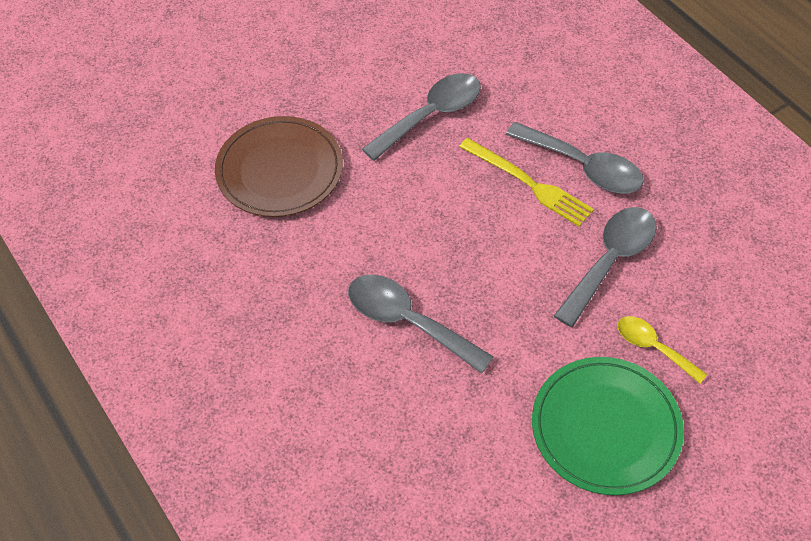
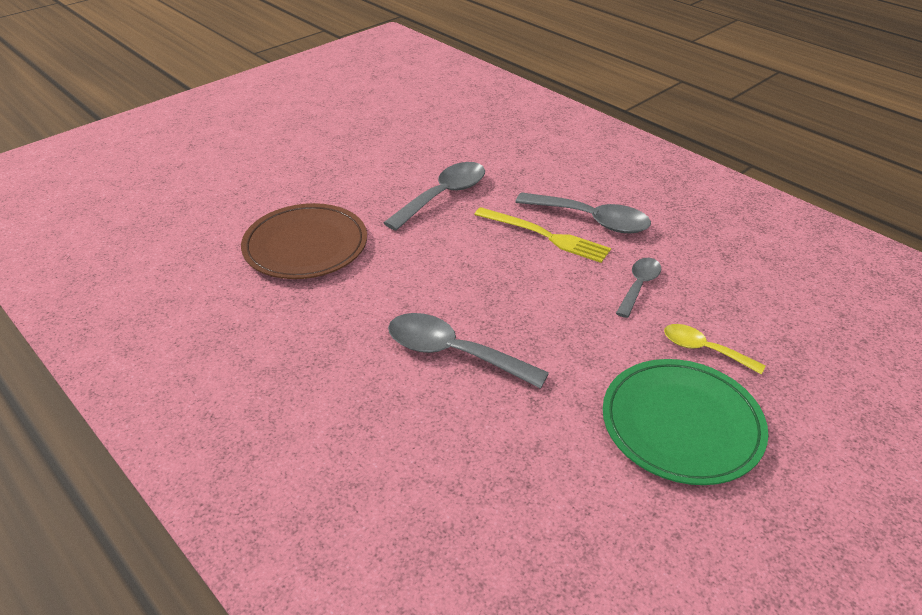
camera: 10 degrees left, 15 degrees down
(610, 261) = (639, 286): grey spoon -> grey spoon, size x0.60

